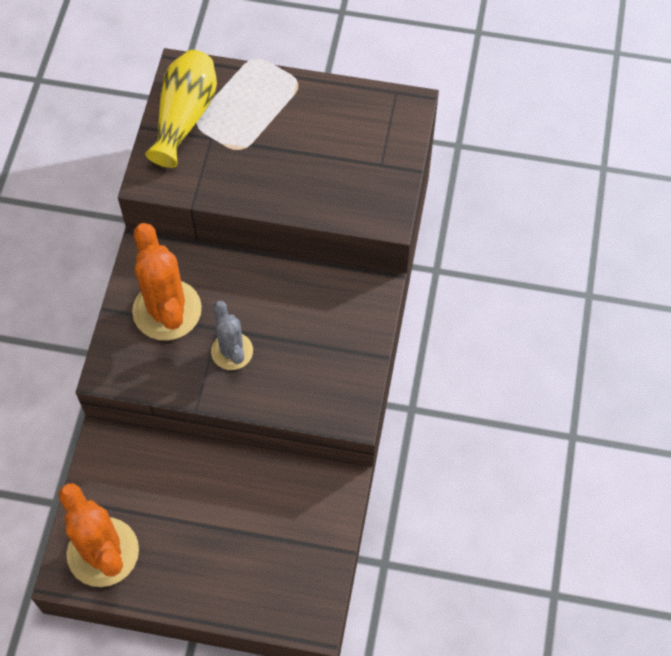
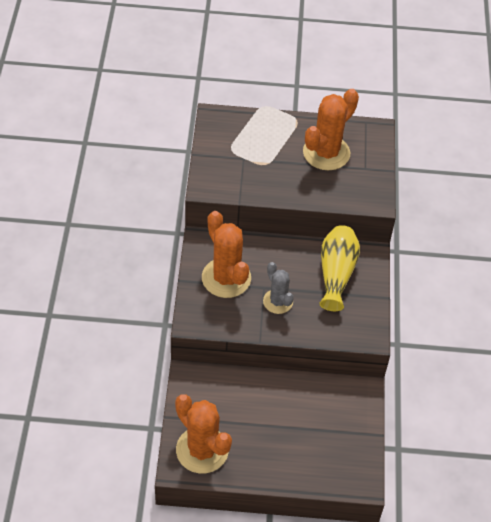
camera: 10 degrees left, 10 degrees down
(185, 117) = (222, 146): yellow vase -> yellow vase (336, 274)
(329, 137) = (326, 153): none -> orange cactus

